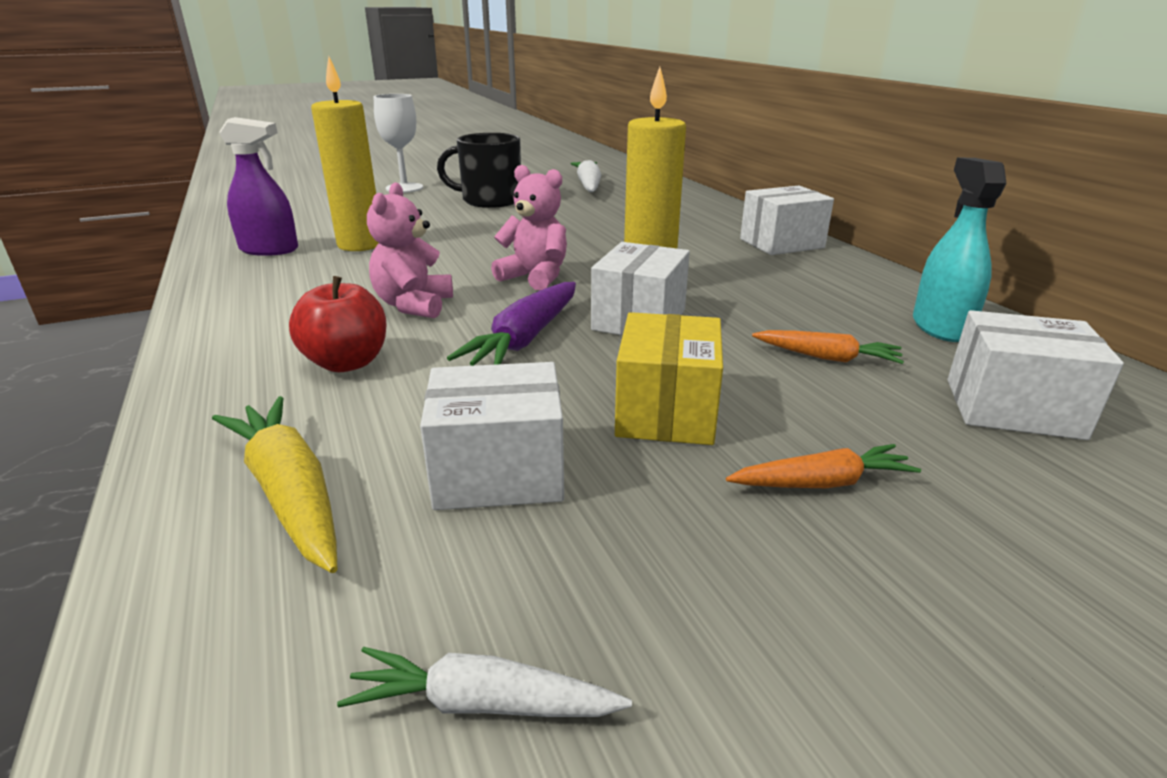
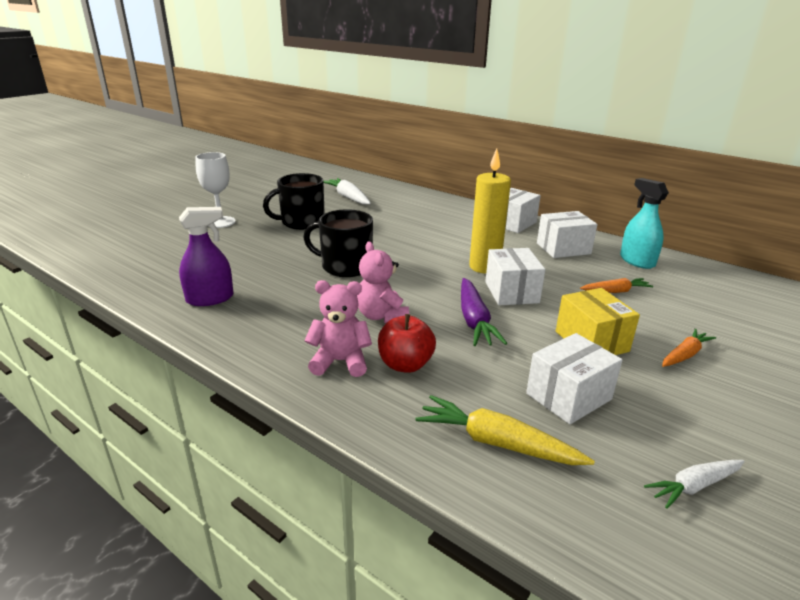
camera: 30 degrees left, 0 degrees up
(360, 245) = (271, 279): yellow candle -> none
(463, 248) = (345, 266): none -> black mug
(535, 277) = (420, 278): pink teddy bear -> pink teddy bear (340, 362)
(1013, 408) = (704, 297): white box -> white box (563, 248)

